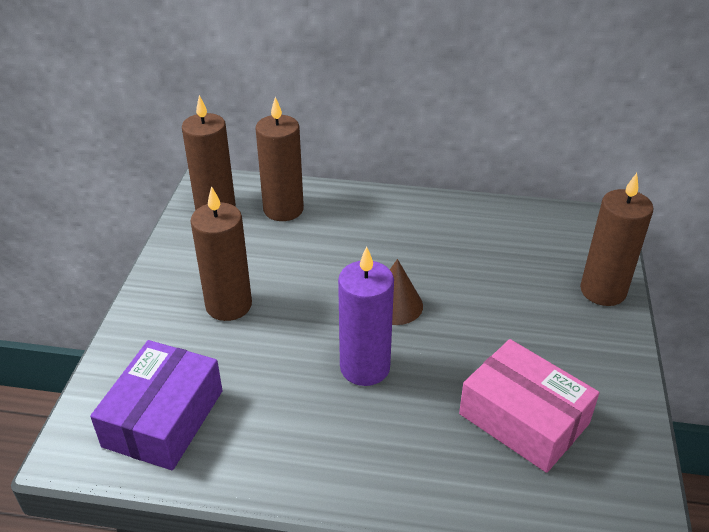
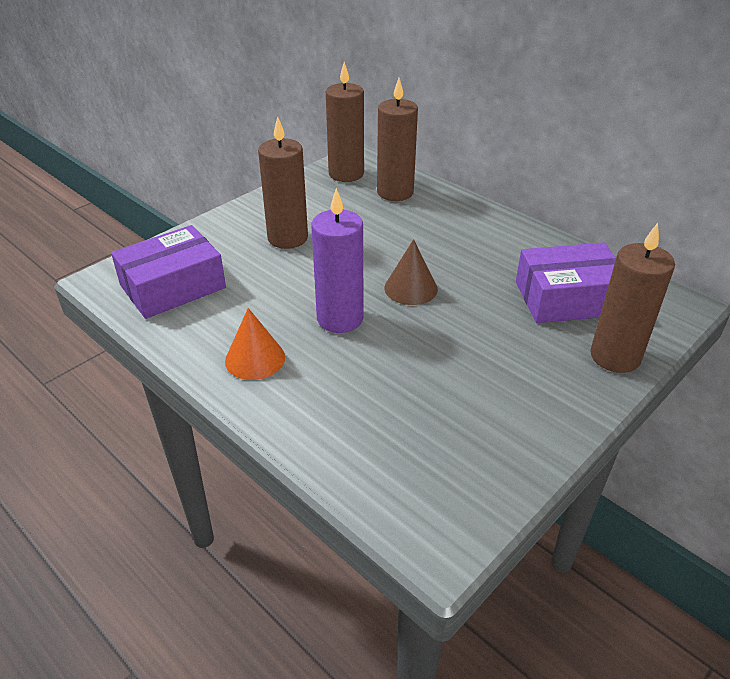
camera: 35 degrees right, 0 degrees up
(330, 451) = (255, 359): none -> orange cone
(523, 254) = (567, 298): none -> purple box
(523, 419) = (427, 412): pink box -> none

